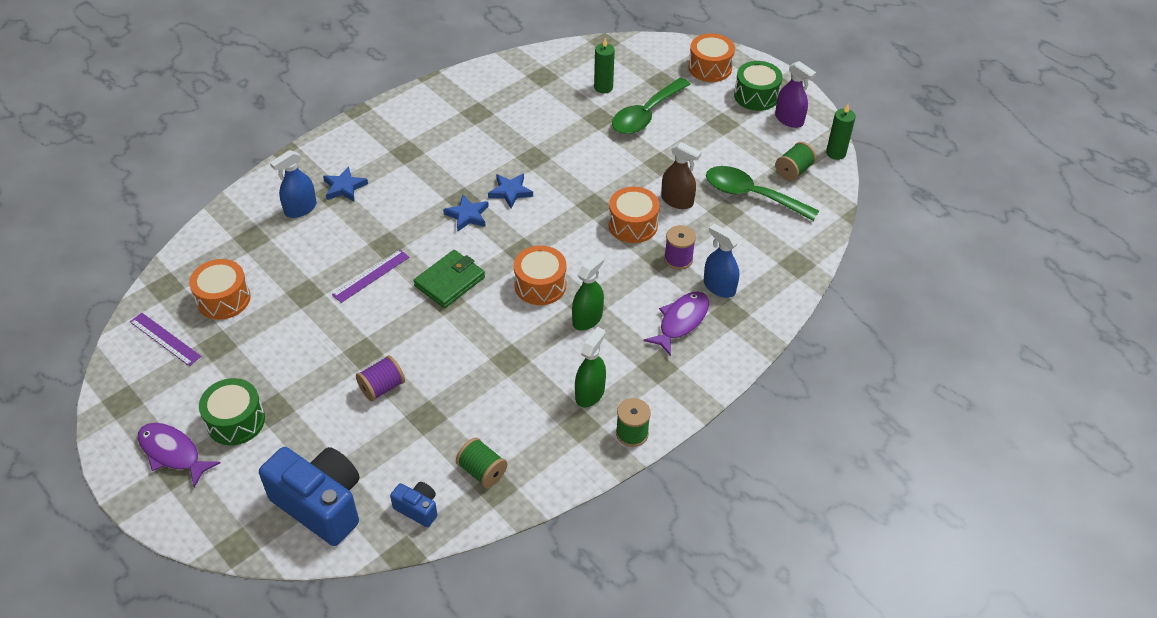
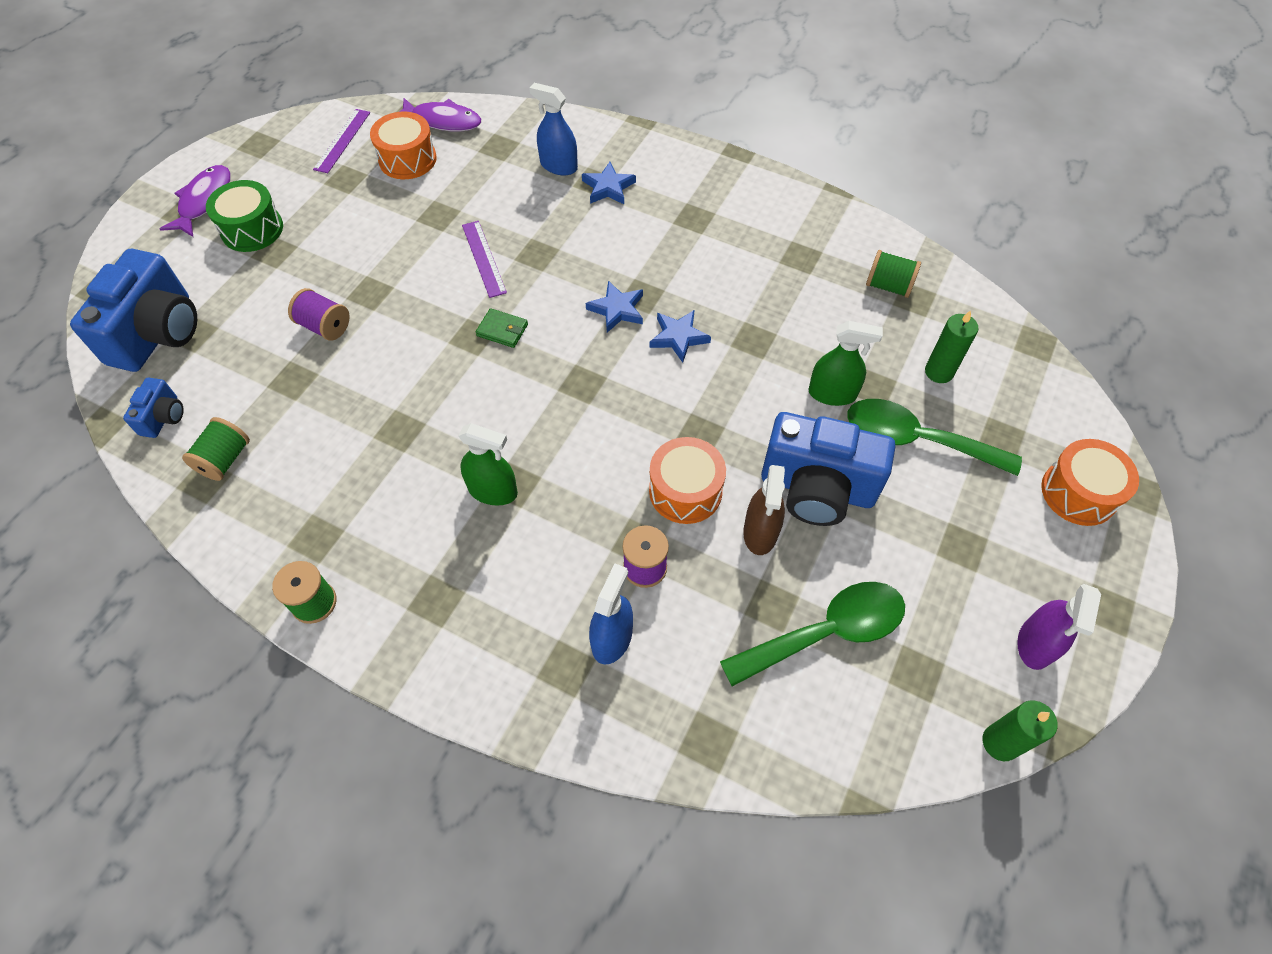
camera: 70 degrees right, 10 degrees up
(371, 276) = (483, 258): purple ruler -> purple ruler turned 45 degrees clockwise
(449, 281) = (502, 330): green wallet -> green wallet, size x0.59
(540, 285) = (531, 421): orange drum -> none
(590, 393) = (368, 533): green spray bottle -> green spray bottle (832, 394)
(658, 167) = (817, 488): none -> blue camera
(681, 321) = (527, 606): purple fish -> purple fish (443, 121)
(752, 195) = (825, 633): green spoon -> green spoon turned 60 degrees clockwise
(756, 96) = (1059, 577): green drum -> none
(793, 171) = (916, 682): green spool -> green spool (888, 286)

